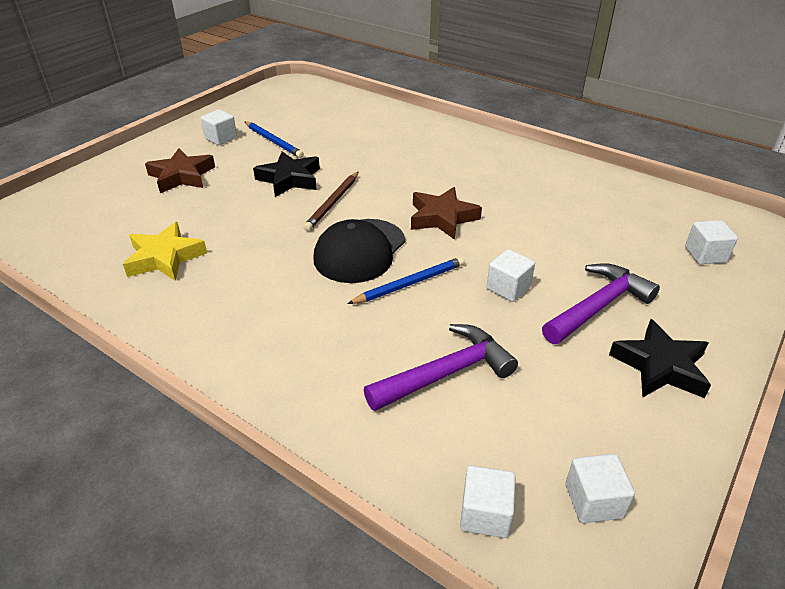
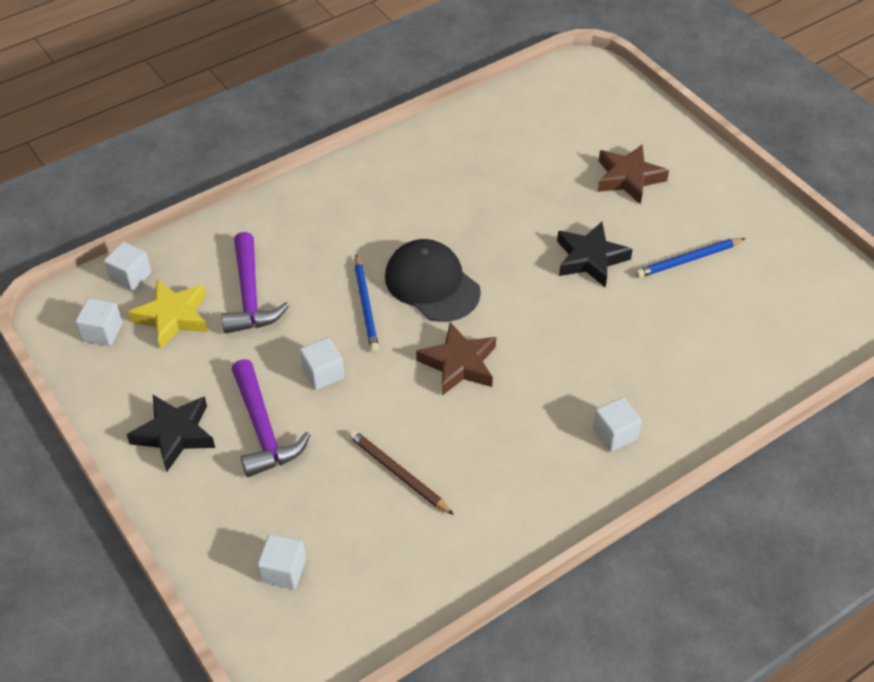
camera: 110 degrees right, 10 degrees up
(165, 257) = (483, 158): yellow star -> yellow star (173, 317)
(221, 138) = (711, 216): white cube -> white cube (615, 434)
(333, 203) = (526, 283): brown pencil -> brown pencil (398, 474)

